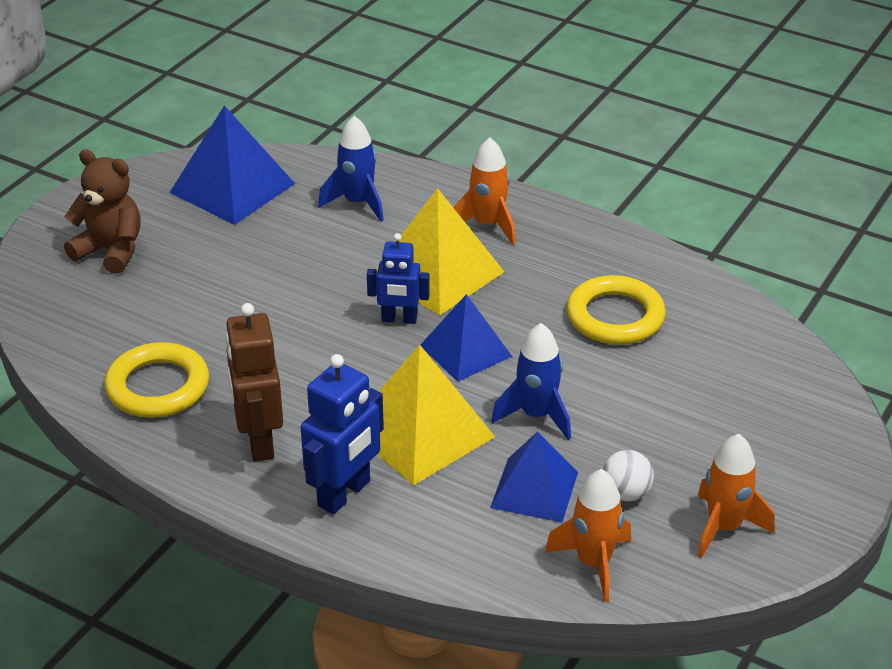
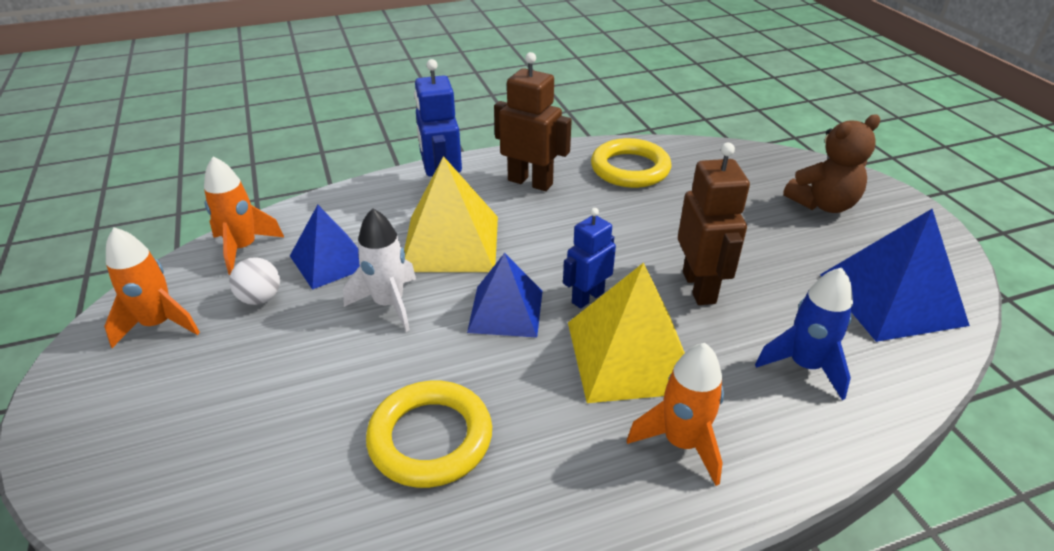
camera: 130 degrees right, 0 degrees up
(319, 272) = (699, 287): none -> brown robot
(536, 415) = (389, 304): blue rocket -> white rocket

